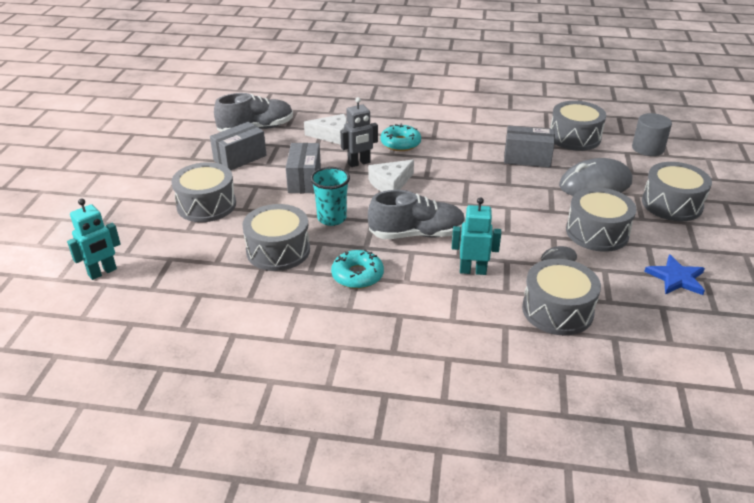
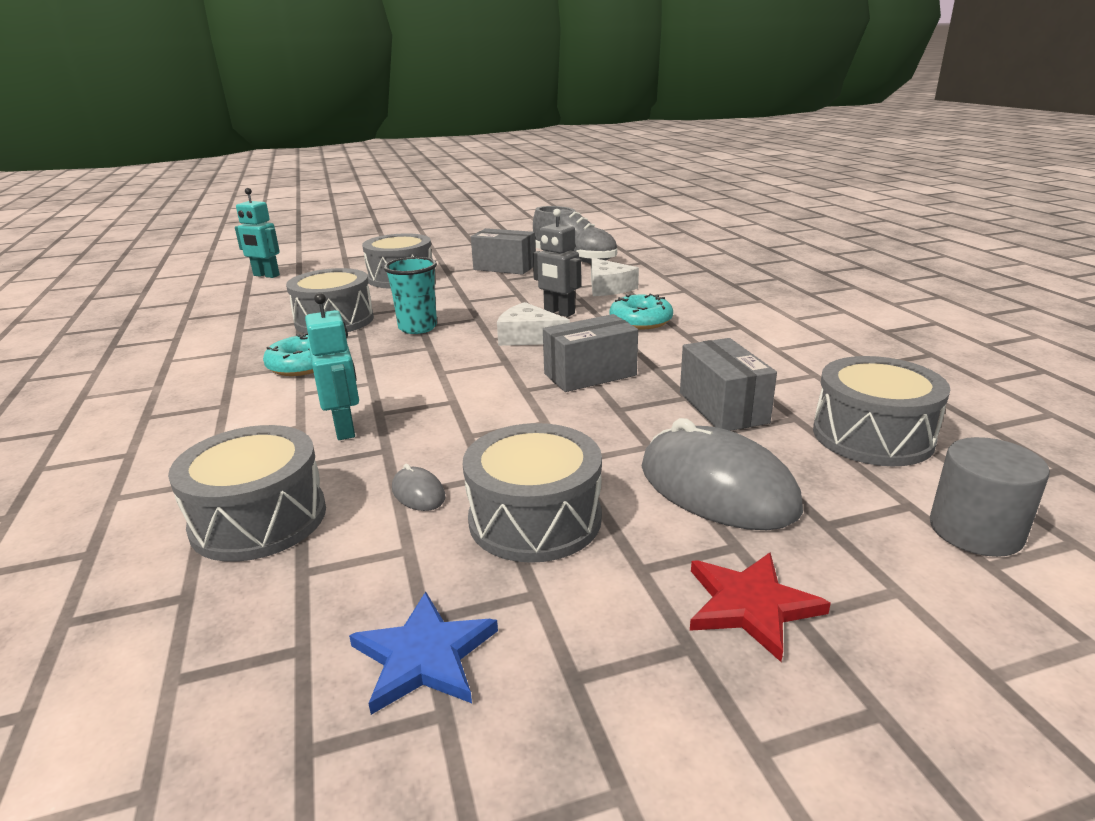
camera: 65 degrees right, 10 degrees down
(304, 180) = (489, 299): grey box -> grey box (590, 375)
(417, 234) = (415, 376): grey shoe -> none
(672, 204) = (751, 606): grey drum -> red star

